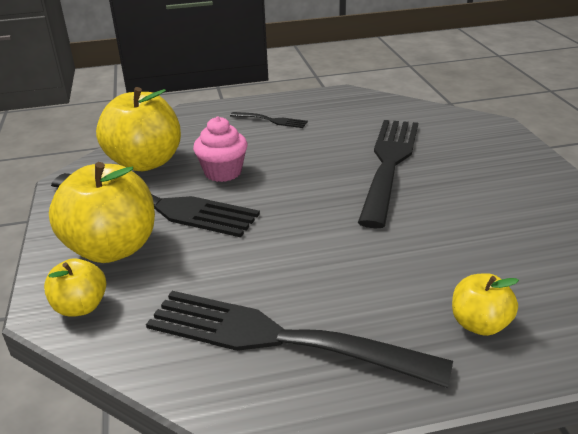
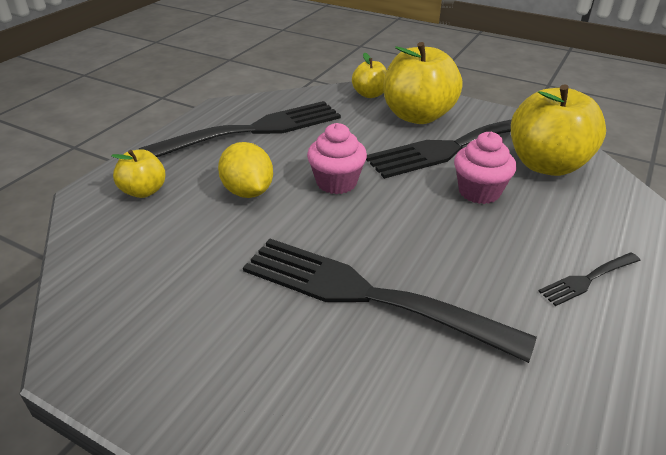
camera: 130 degrees right, 5 degrees up
(298, 231) = (336, 182): none -> pink cupcake
(379, 264) = (248, 192): none -> yellow lemon
(389, 164) = (368, 295): black fork -> black fork turned 150 degrees clockwise

